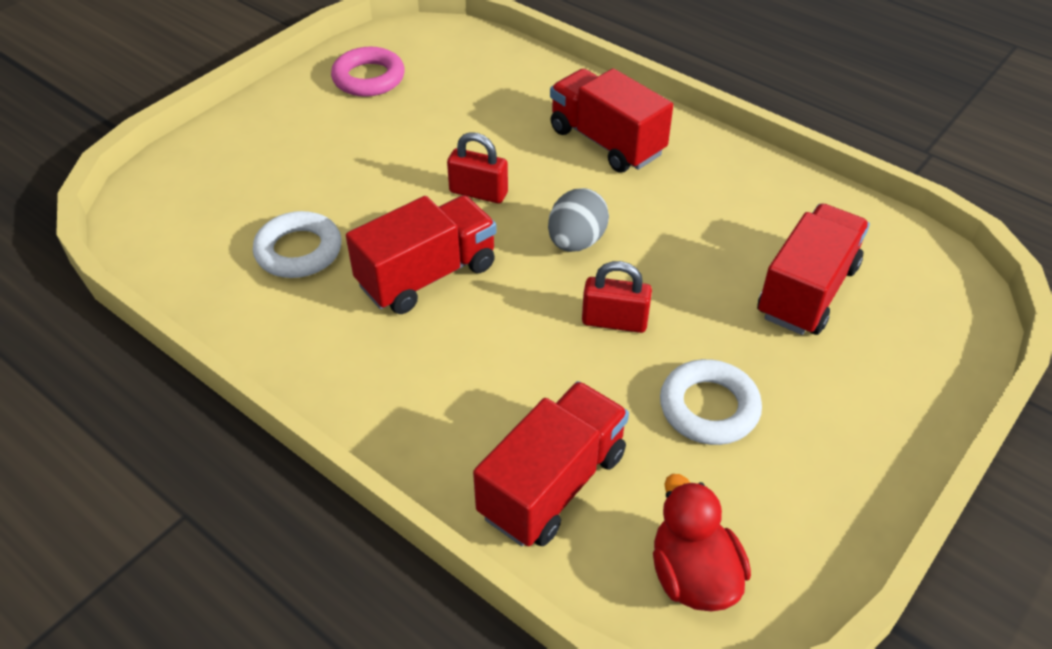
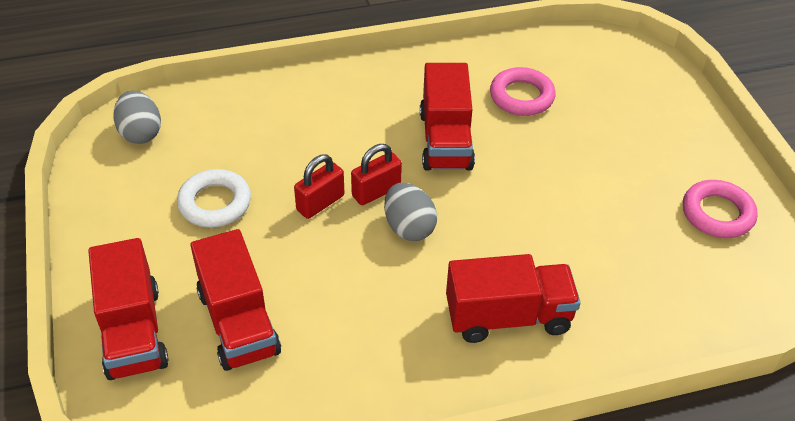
camera: 125 degrees right, 0 degrees up
(299, 251) = (521, 96): white ring -> pink ring
(478, 192) = (508, 205): red padlock -> red padlock (376, 191)
(552, 484) = (243, 114): red truck -> red truck (133, 332)
(693, 575) = (140, 133): red duck -> grey egg

